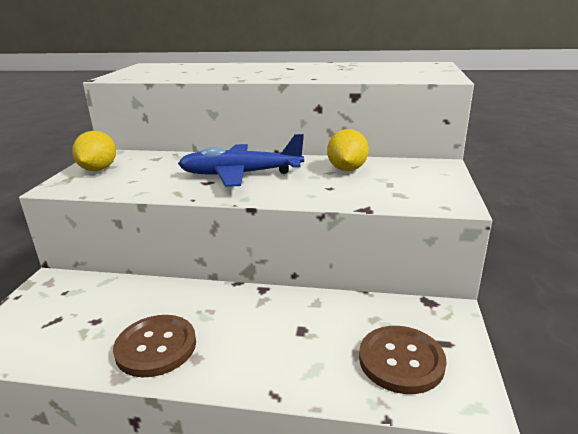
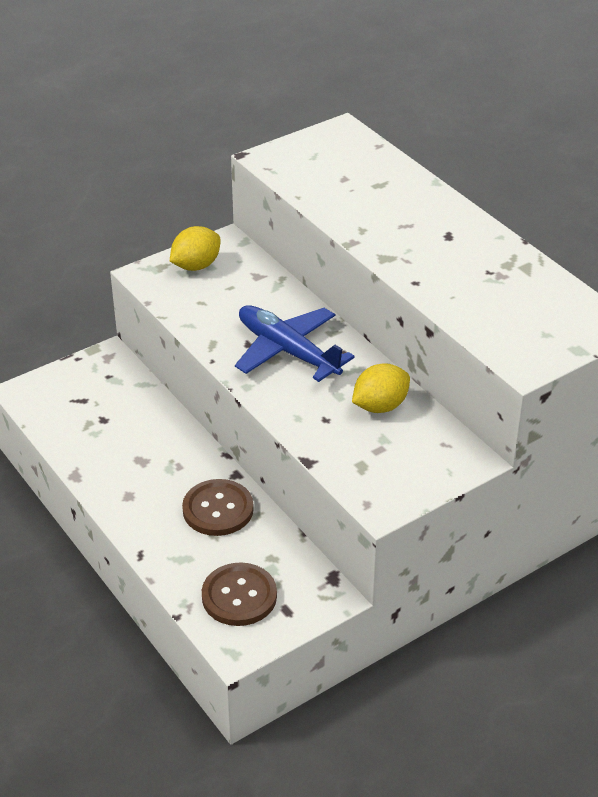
camera: 45 degrees right, 15 degrees up
(156, 347) = (115, 469): brown button -> brown button (218, 509)

